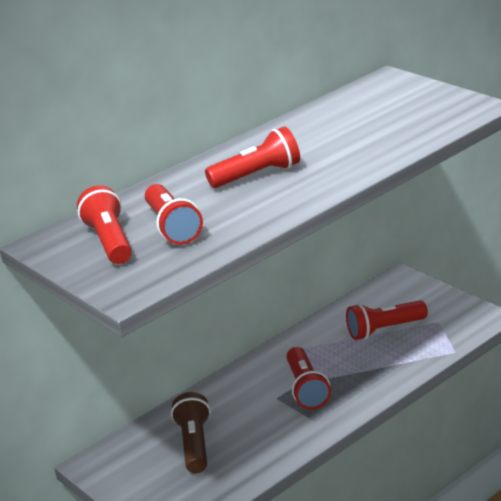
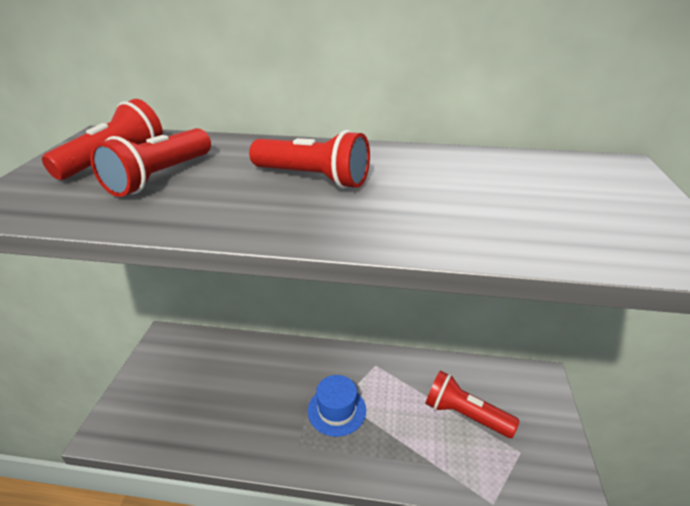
camera: 45 degrees right, 5 degrees up
(195, 444) = (217, 381): brown flashlight -> none
(306, 389) = (336, 410): red flashlight -> blue hat

